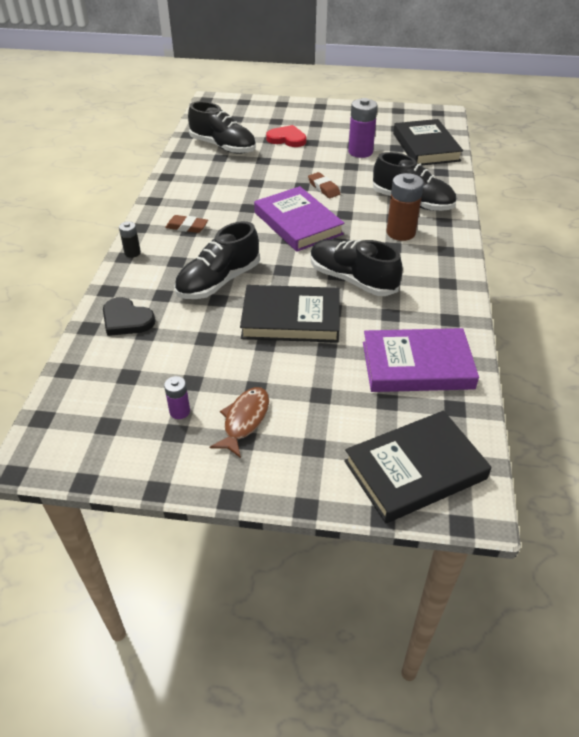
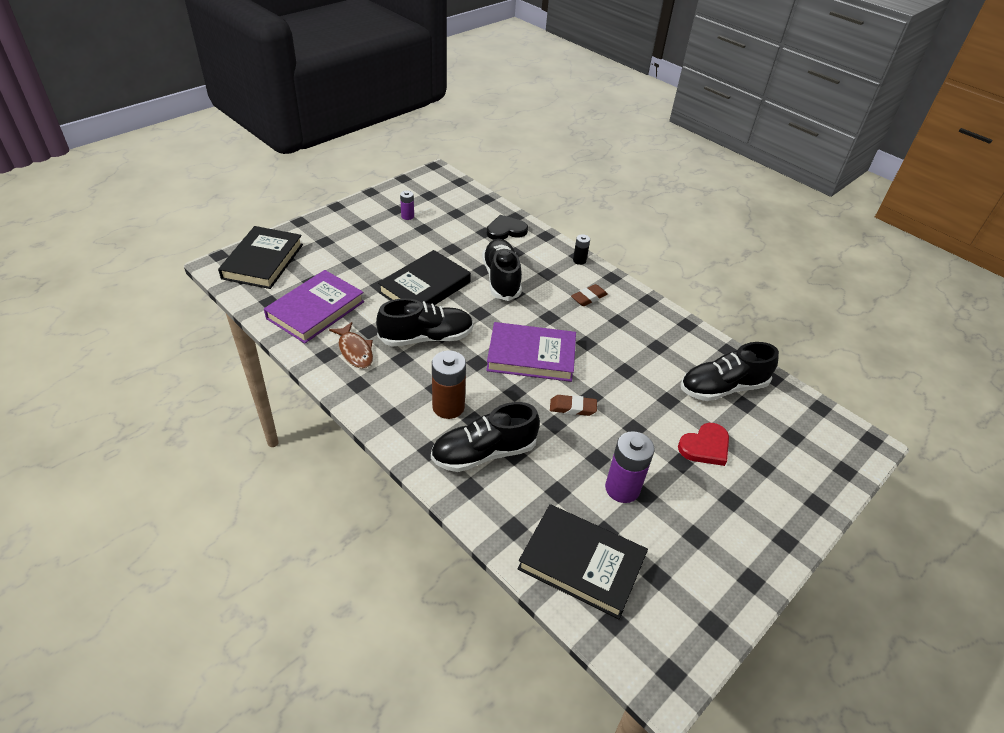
camera: 125 degrees right, 0 degrees up
(244, 420) = (372, 231): brown fish -> brown fish (355, 351)

